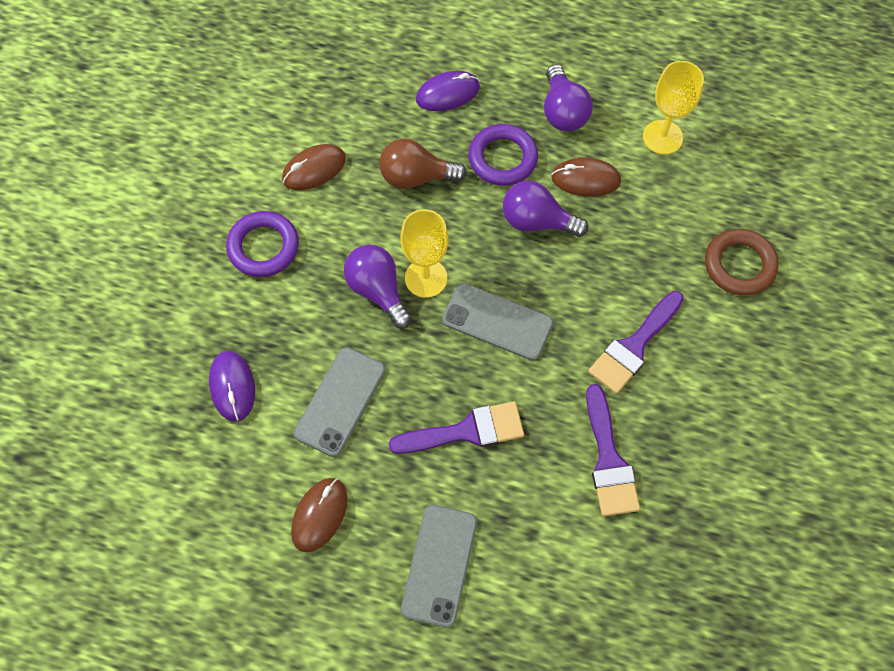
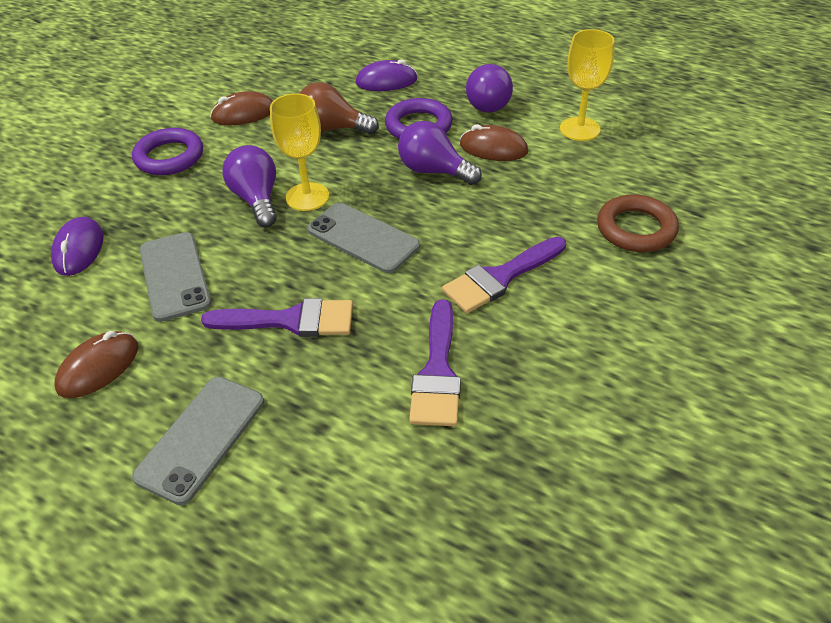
camera: 15 degrees right, 20 degrees down
(340, 401) = (174, 276): grey phone -> grey phone turned 60 degrees counterclockwise

